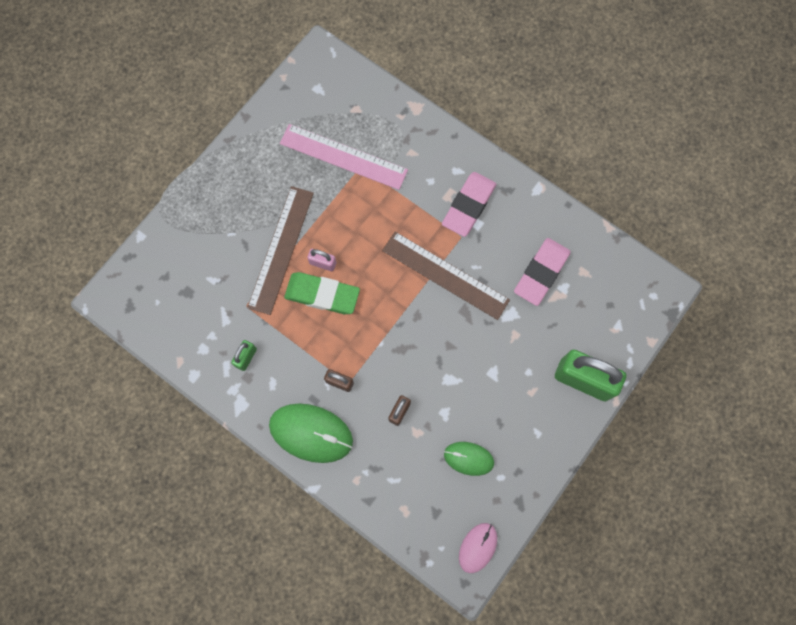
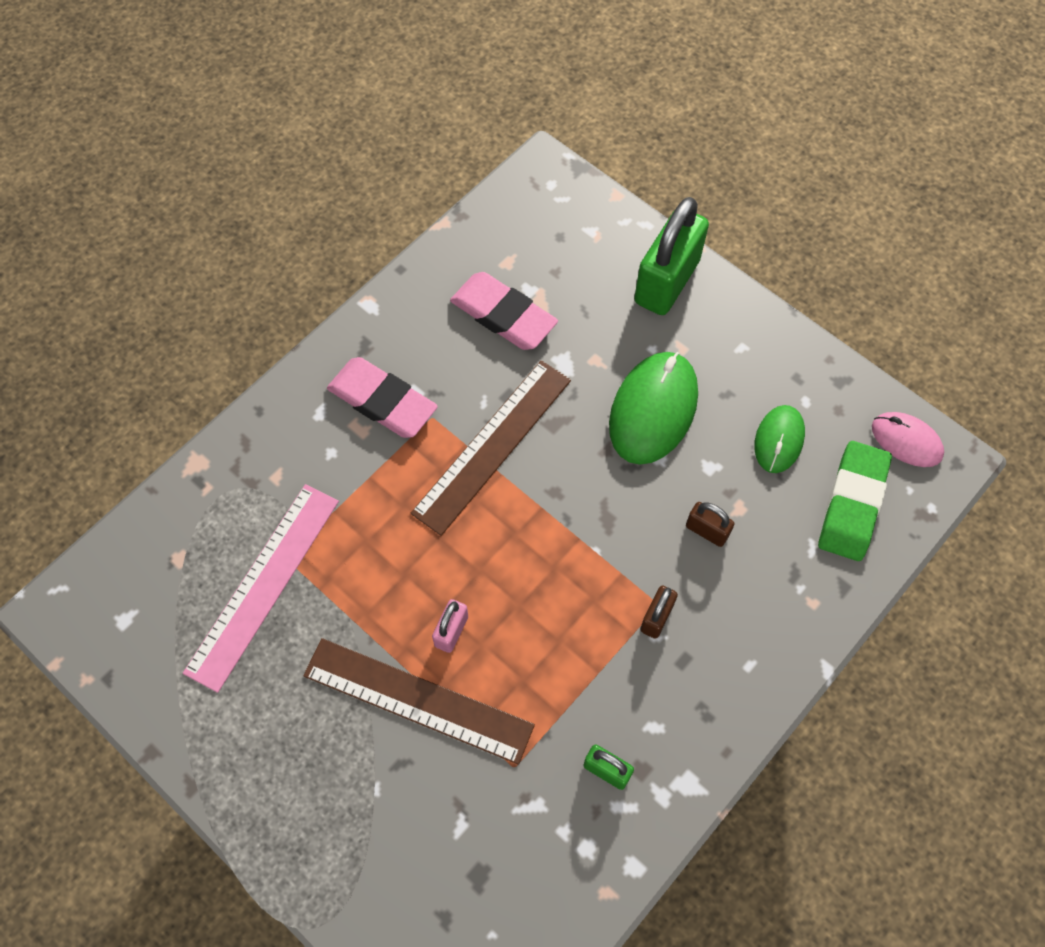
camera: 85 degrees left, 10 degrees down
(311, 433) = (738, 668): green mouse -> green mouse (653, 410)
(322, 294) = (506, 635): green eraser -> green eraser (852, 504)

